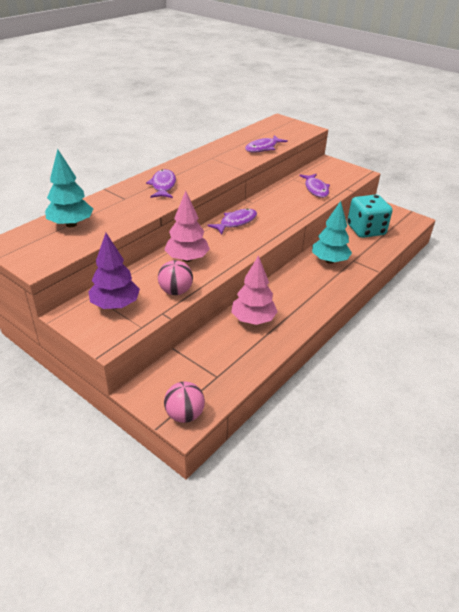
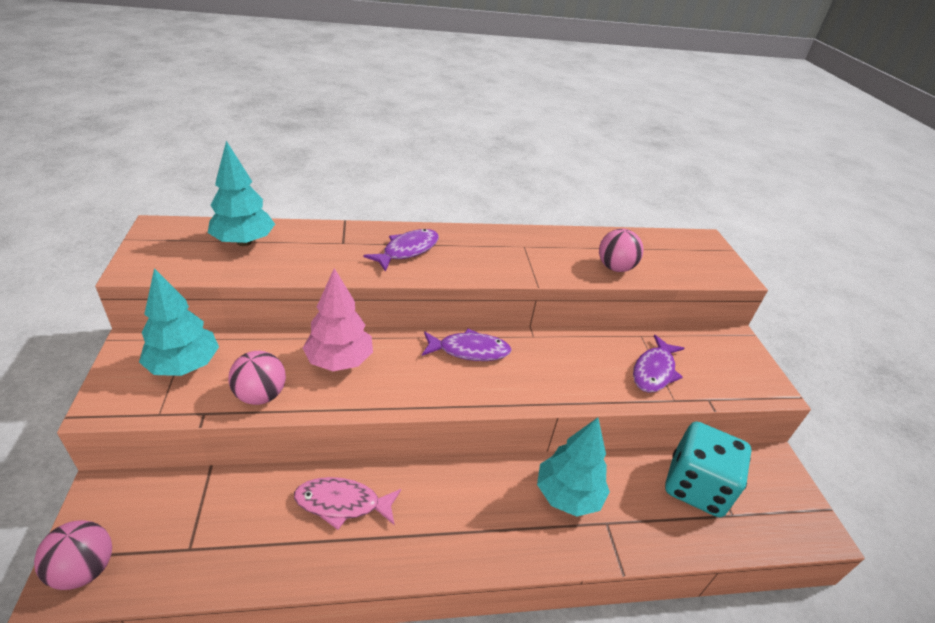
camera: 40 degrees right, 0 degrees up
(115, 305) = (184, 365): purple tree -> turquoise tree
(253, 320) = (342, 503): pink tree -> pink fish
(263, 148) = (615, 267): purple fish -> pink ball

